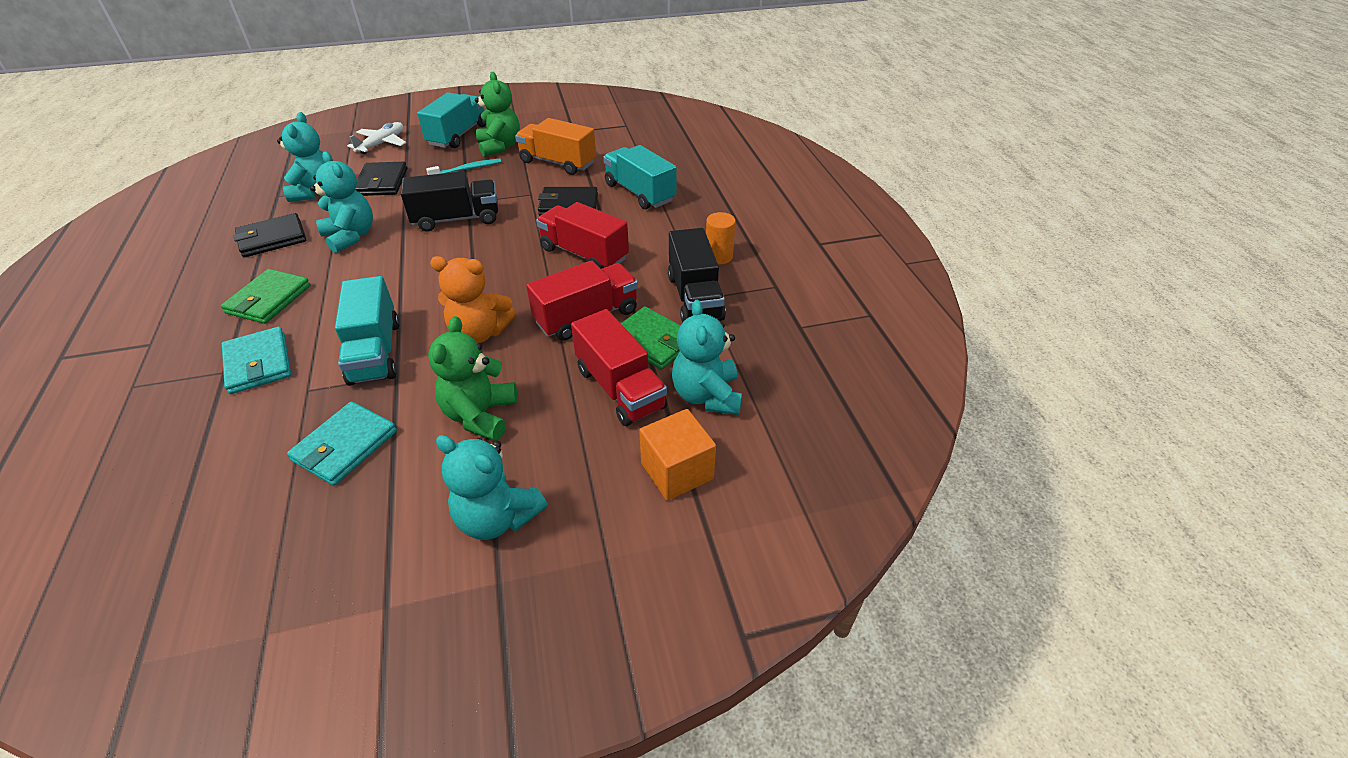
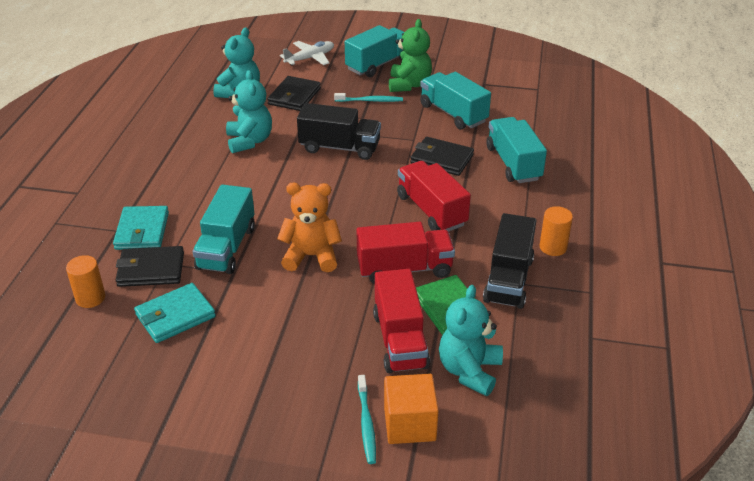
camera: 25 degrees right, 5 degrees down
(220, 461) = (90, 298): none -> orange cylinder
(269, 299) = (168, 180): green wallet -> none
(272, 239) = (190, 127): black wallet -> black wallet (151, 269)
(480, 333) = (311, 256): orange teddy bear -> orange teddy bear turned 150 degrees clockwise
(480, 415) = (281, 325): green teddy bear -> none
(497, 518) = (256, 409): turquoise teddy bear -> none
(558, 162) = (453, 113): orange truck -> turquoise truck
(631, 488) = (366, 424): none -> turquoise toothbrush

